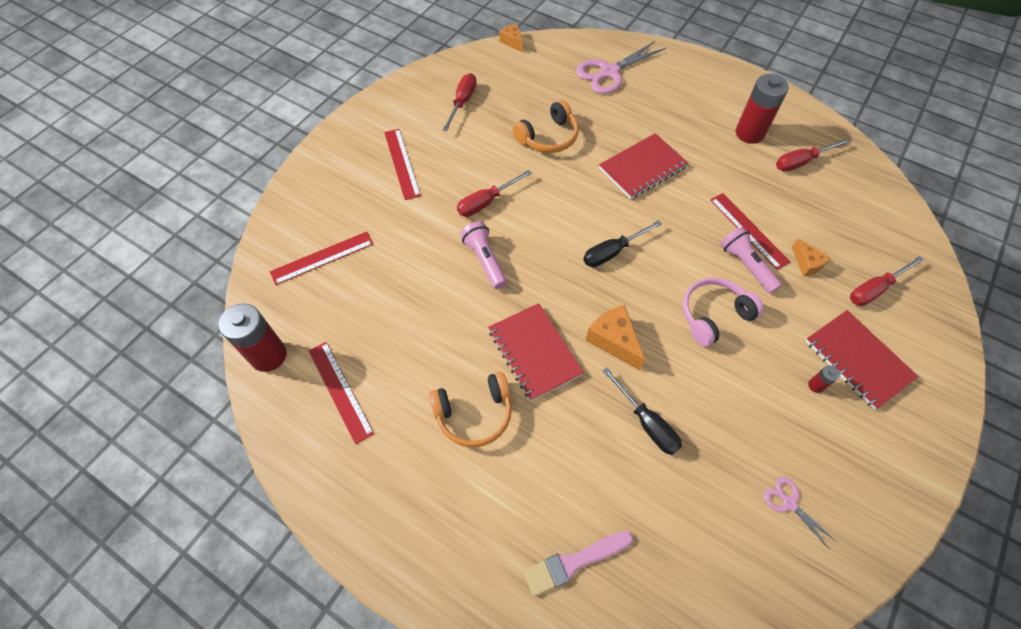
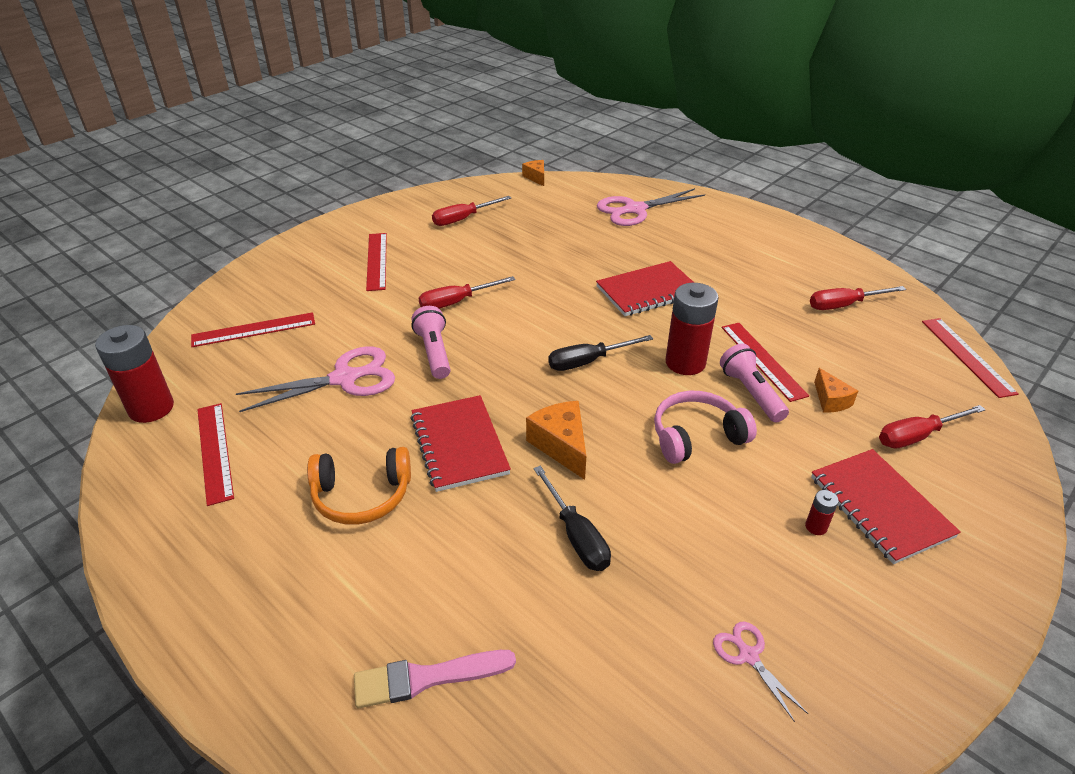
camera: 10 degrees right, 20 degrees down
(420, 299) = (345, 378): none -> pink scissors
(462, 102) = (463, 219): red screwdriver -> red screwdriver turned 150 degrees counterclockwise
(548, 137) = (547, 255): orange headphones -> none
(749, 133) = (785, 274): red battery -> red battery (685, 363)
(901, 203) = (966, 356): none -> red ruler

